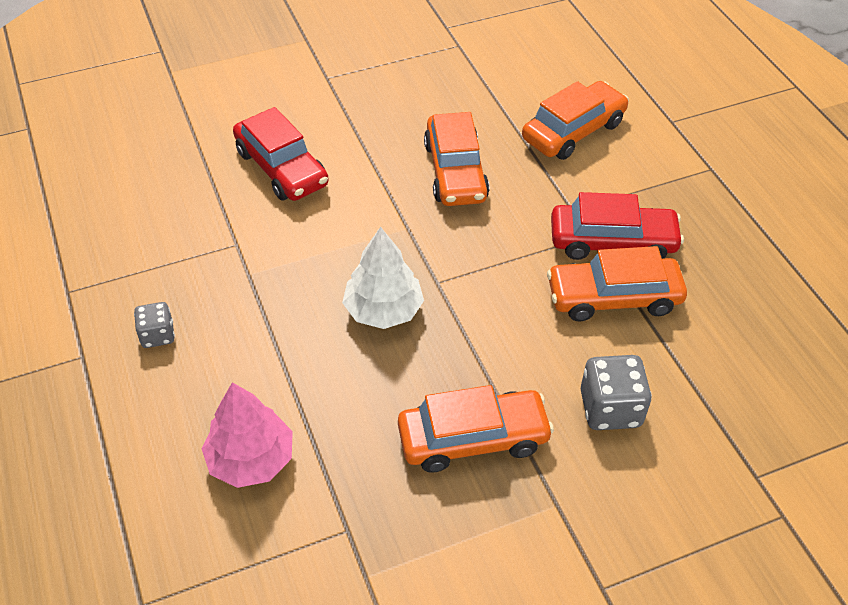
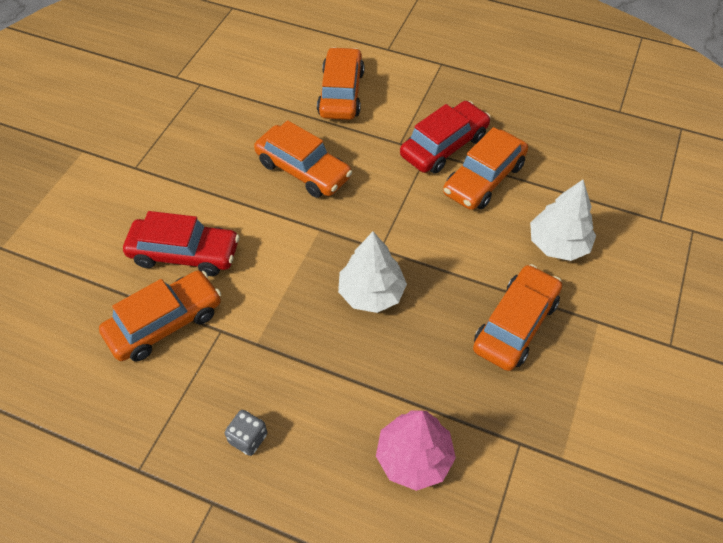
camera: 45 degrees left, 5 degrees up
(206, 207) = (165, 323): none -> orange car
(610, 409) = (558, 244): grey dice -> white tree

